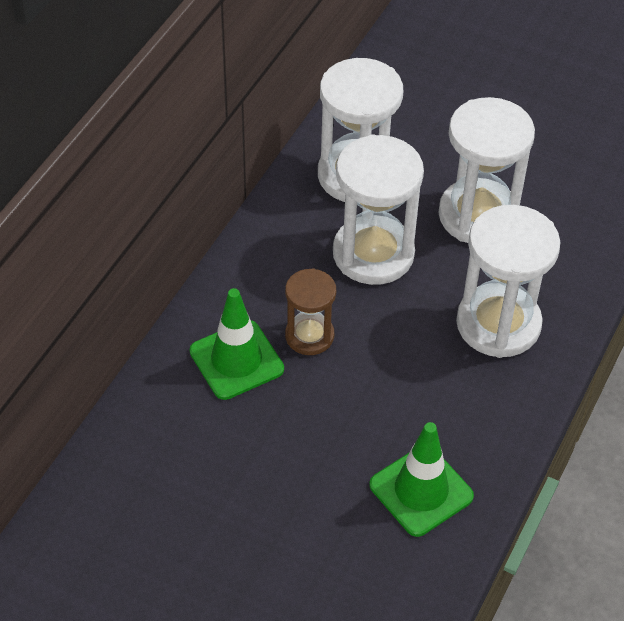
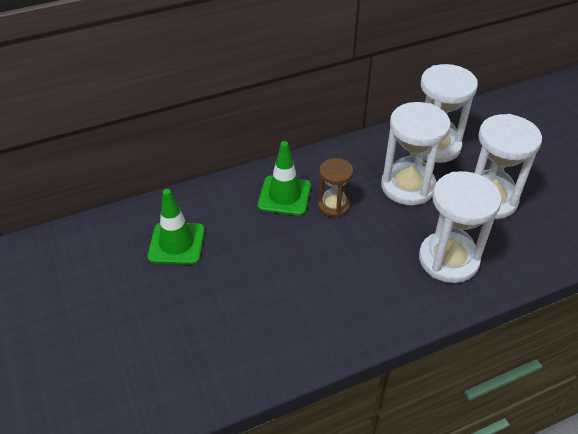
camera: 40 degrees right, 5 degrees down
(421, 490) = (317, 317): green traffic cone -> green traffic cone (176, 243)

